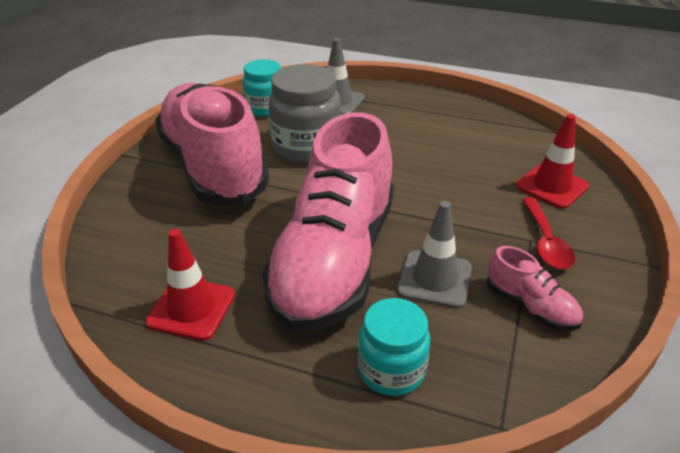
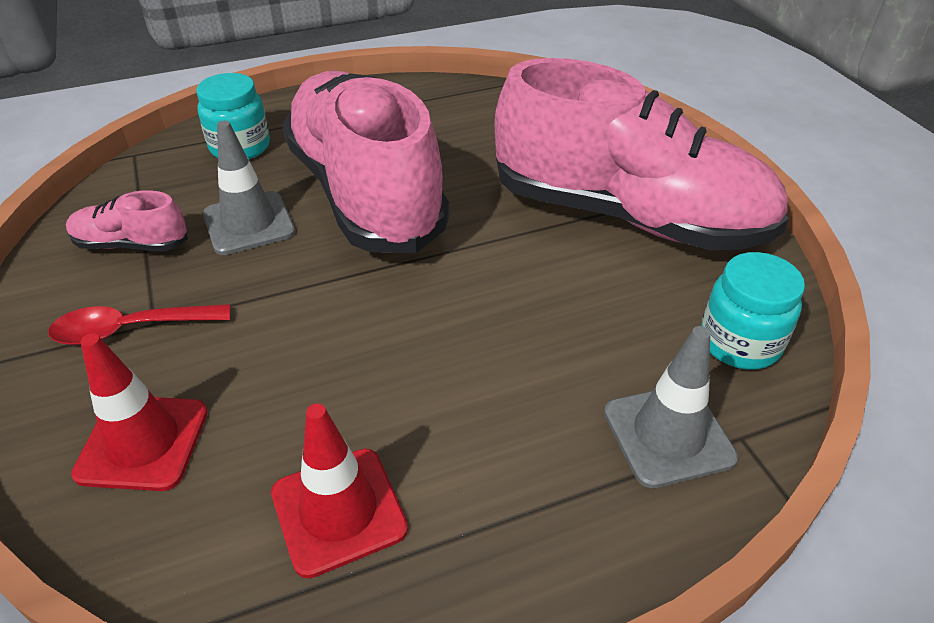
camera: 140 degrees right, 5 degrees up
(191, 308) = (438, 113): red traffic cone -> red traffic cone (338, 511)
(306, 147) = (572, 304): grey jar -> none
(545, 242) = (131, 329): red spoon -> red spoon turned 60 degrees counterclockwise

